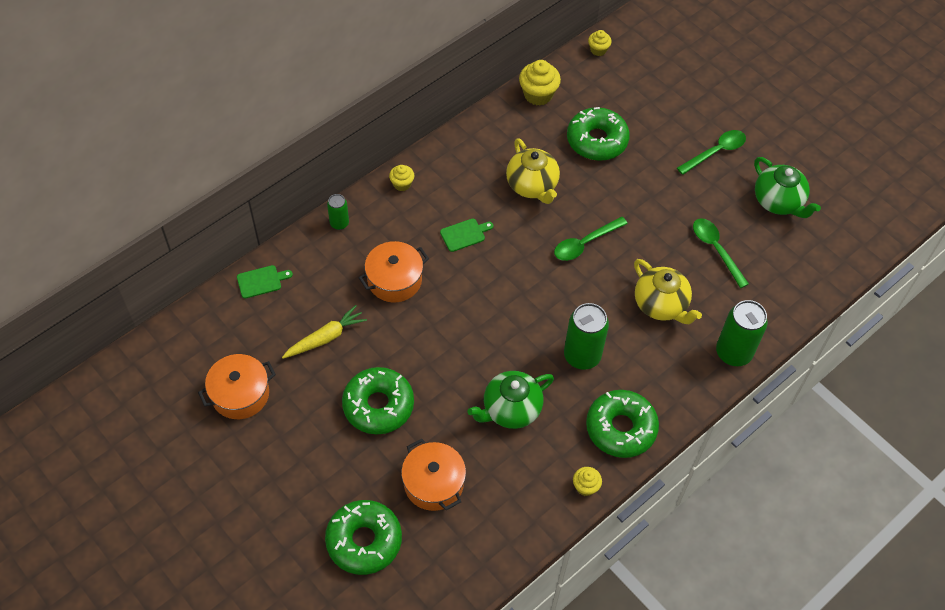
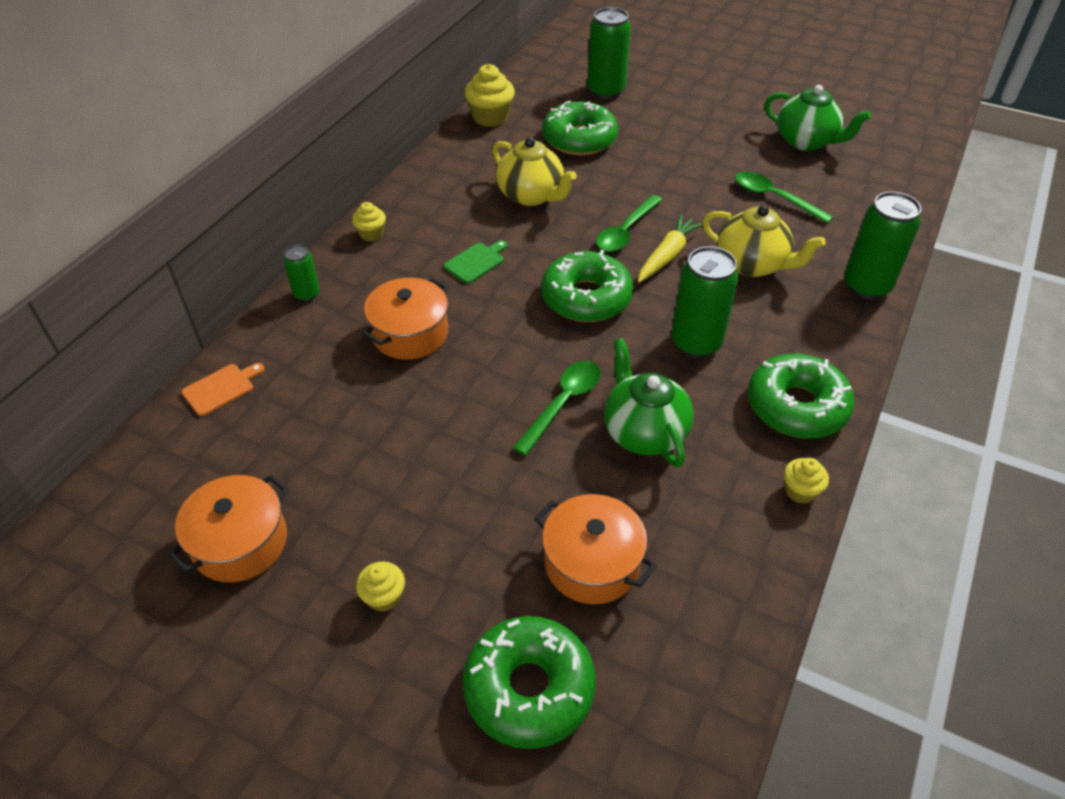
camera: 20 degrees left, 10 degrees down
(261, 281) = (221, 388): green cutting board -> orange cutting board
(326, 337) = (343, 427): yellow carrot -> yellow carrot (667, 255)
(378, 405) = (459, 487): green donut -> green donut (586, 298)
(510, 409) = (644, 432): green teapot -> green teapot turned 120 degrees clockwise
(598, 50) = (533, 69): yellow cupcake -> yellow cupcake (384, 597)
(645, 94) = (606, 91): none -> green can
(716, 152) = (712, 118): green spoon -> green spoon (563, 403)

